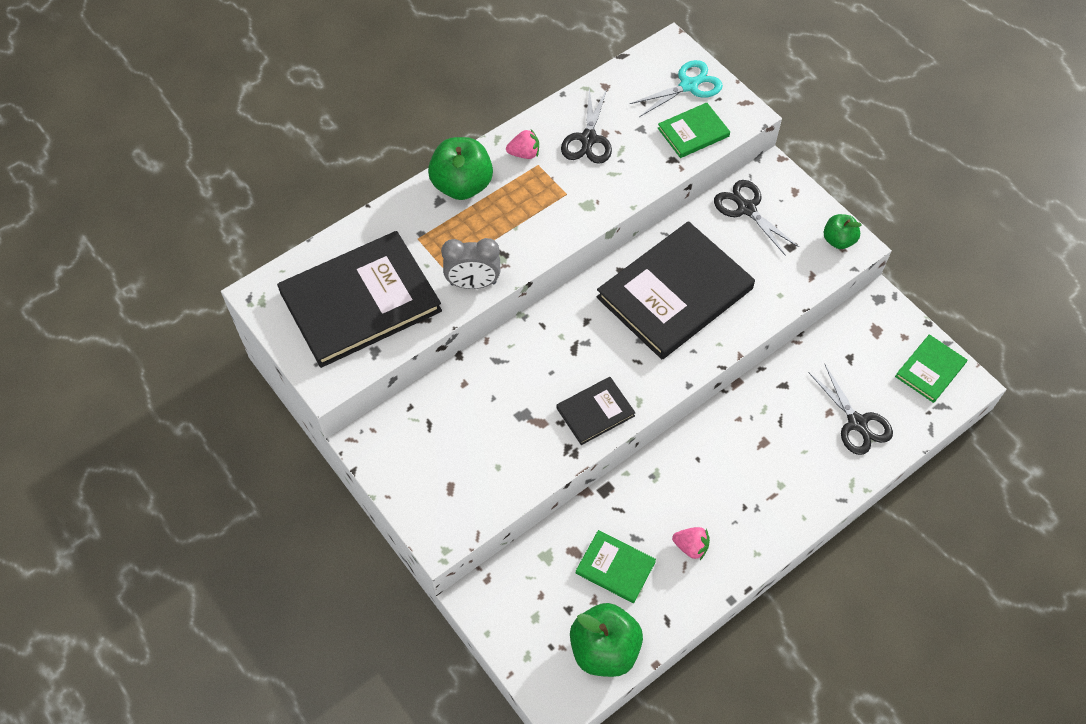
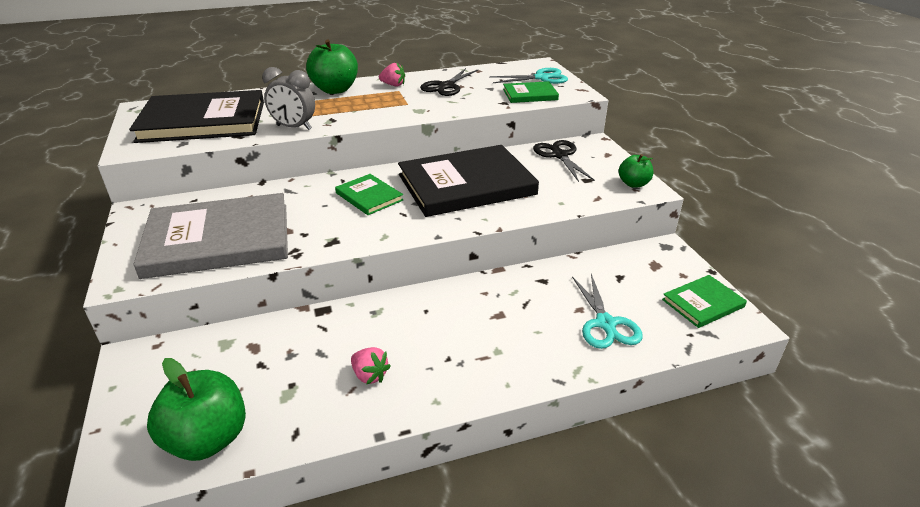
camera: 20 degrees right, 25 degrees down
(485, 458) = (218, 240): none -> grey book
(595, 412) = (339, 234): black book -> none
(615, 567) = (281, 371): green book -> green book (369, 196)
(857, 423) = (605, 323): black scissors -> turquoise scissors

